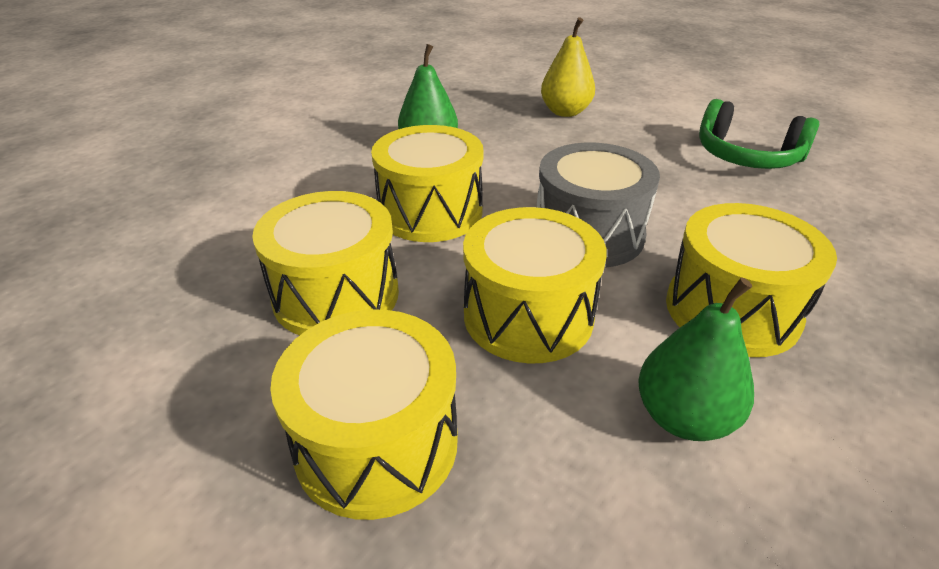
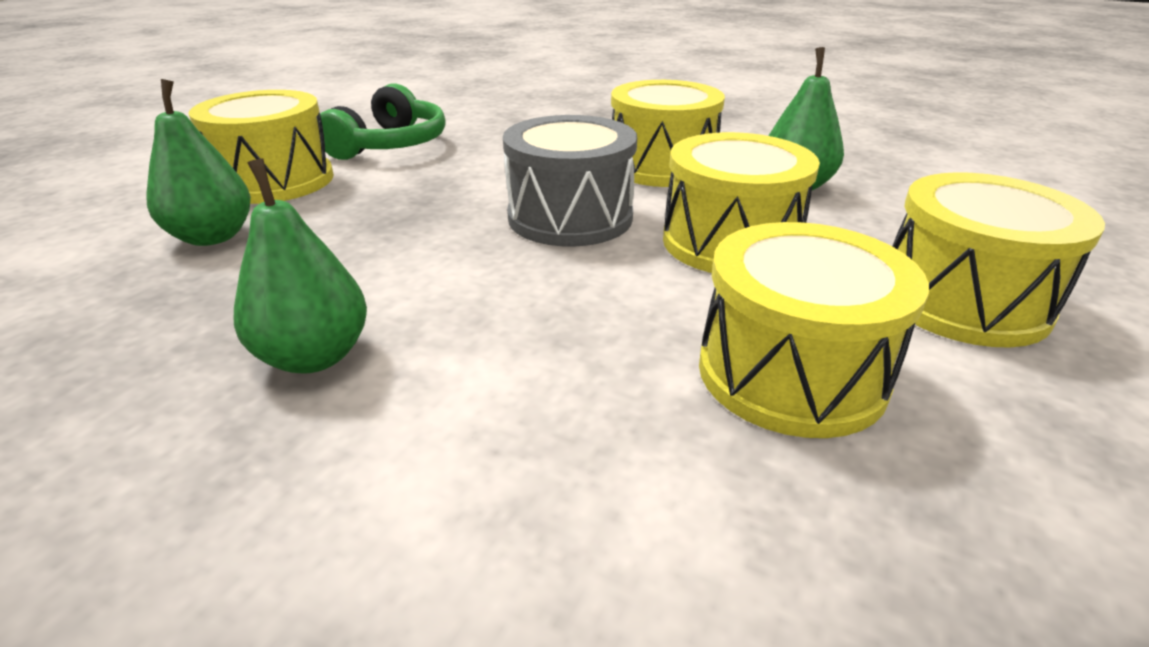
camera: 100 degrees left, 5 degrees down
(430, 212) = (550, 324): yellow drum -> yellow drum (275, 180)
(565, 112) = (213, 237): yellow pear -> green pear

